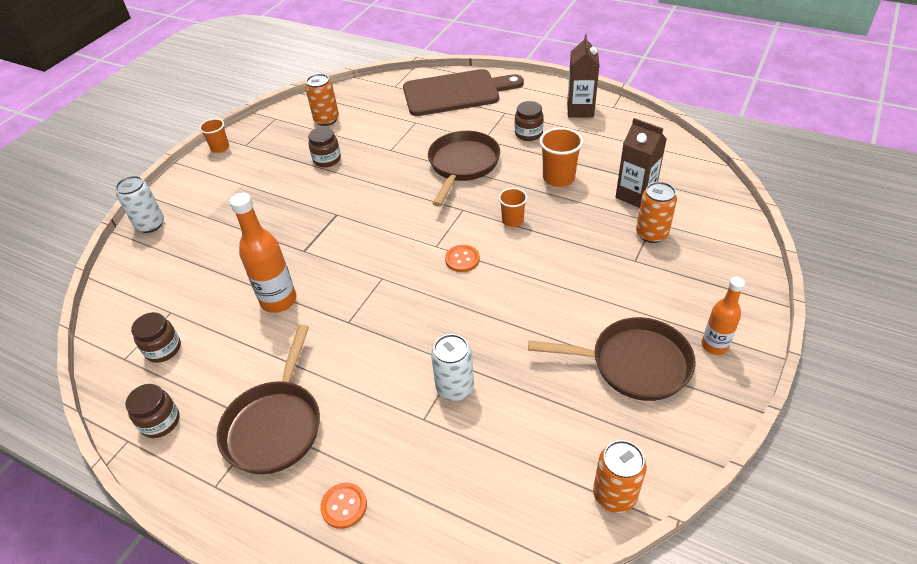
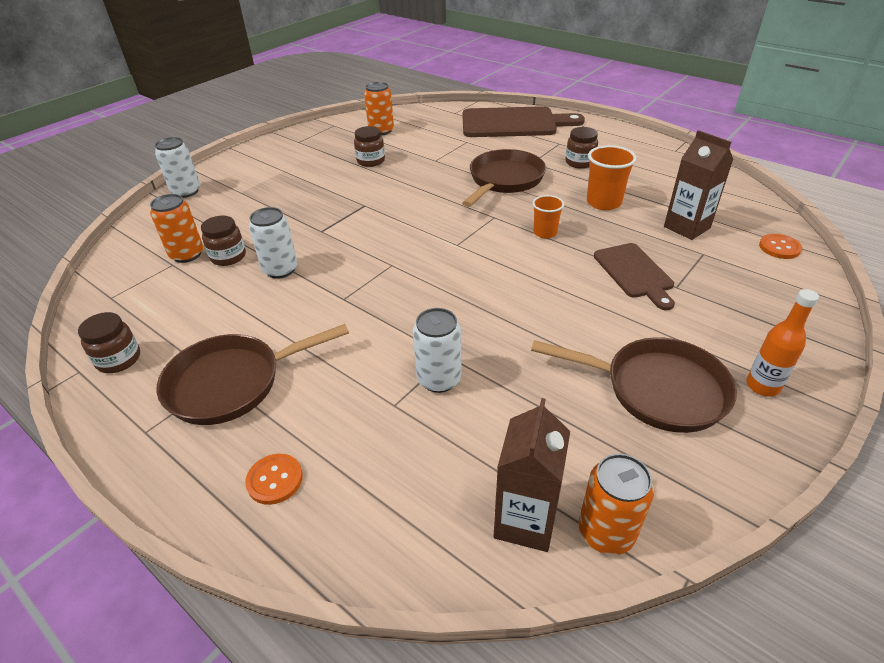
camera: 10 degrees right, 5 degrees down
(163, 349) = (151, 295): brown jar -> brown jar (228, 257)
(220, 148) = (274, 141): orange cup -> none
(275, 425) = (232, 383): brown pan -> brown pan turned 45 degrees clockwise
(279, 301) = (280, 270): orange bottle -> white can
(462, 259) = (481, 260): orange button -> orange button (779, 247)
(580, 110) = (639, 149): brown carton -> brown carton (525, 521)
(598, 252) = (634, 273): none -> brown cutting board
(651, 234) = (700, 264): orange can -> orange can (187, 254)

